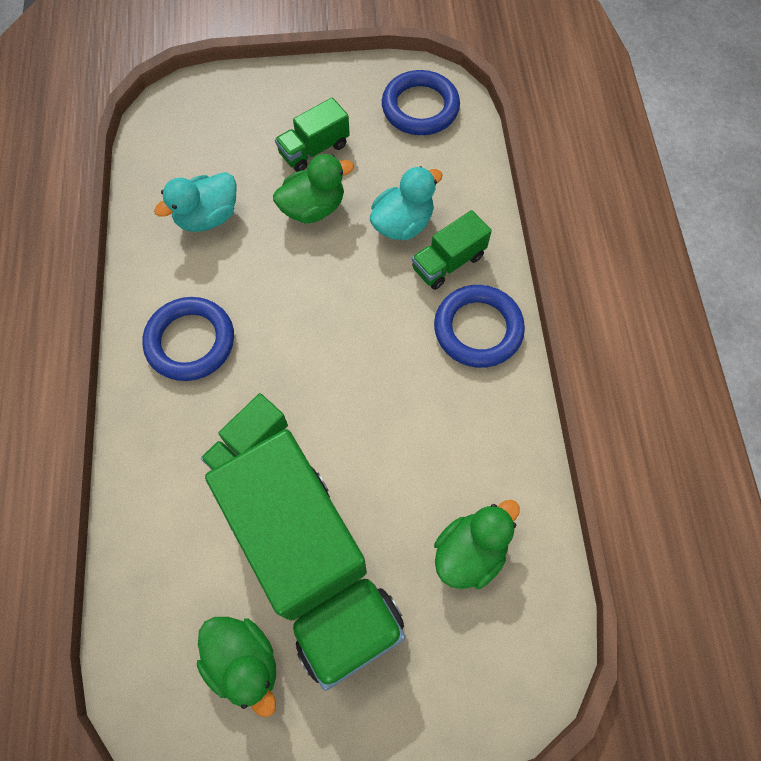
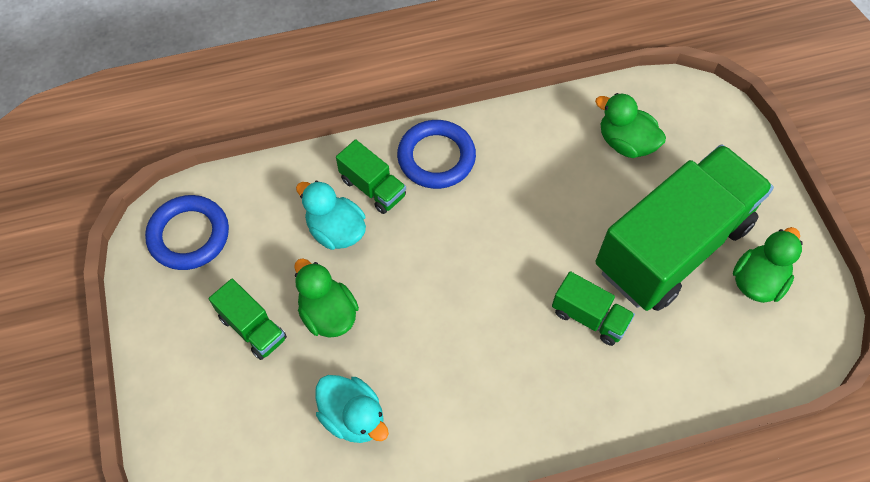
camera: 100 degrees left, 5 degrees down
(190, 342) = (500, 395): blue ring -> none

